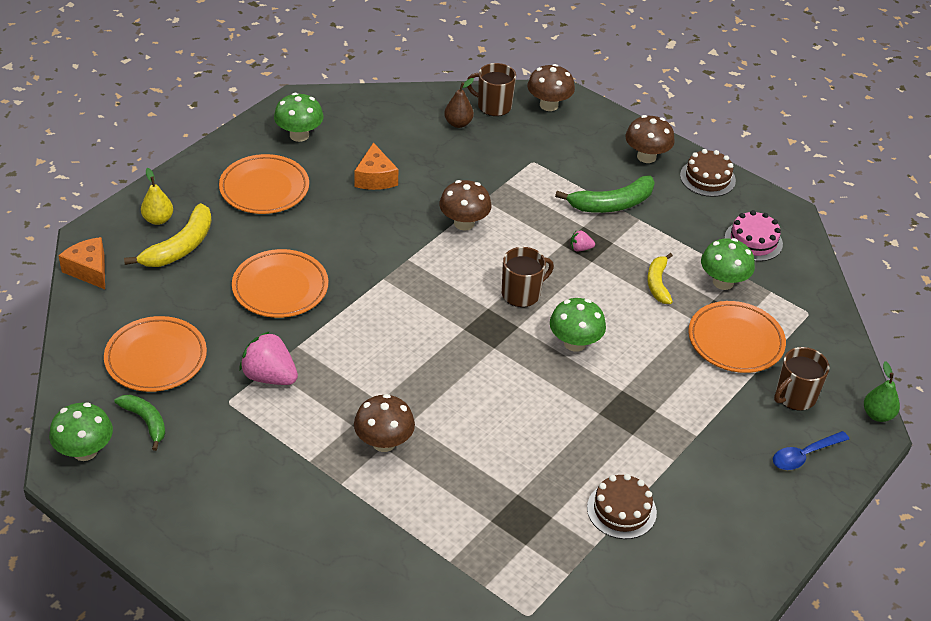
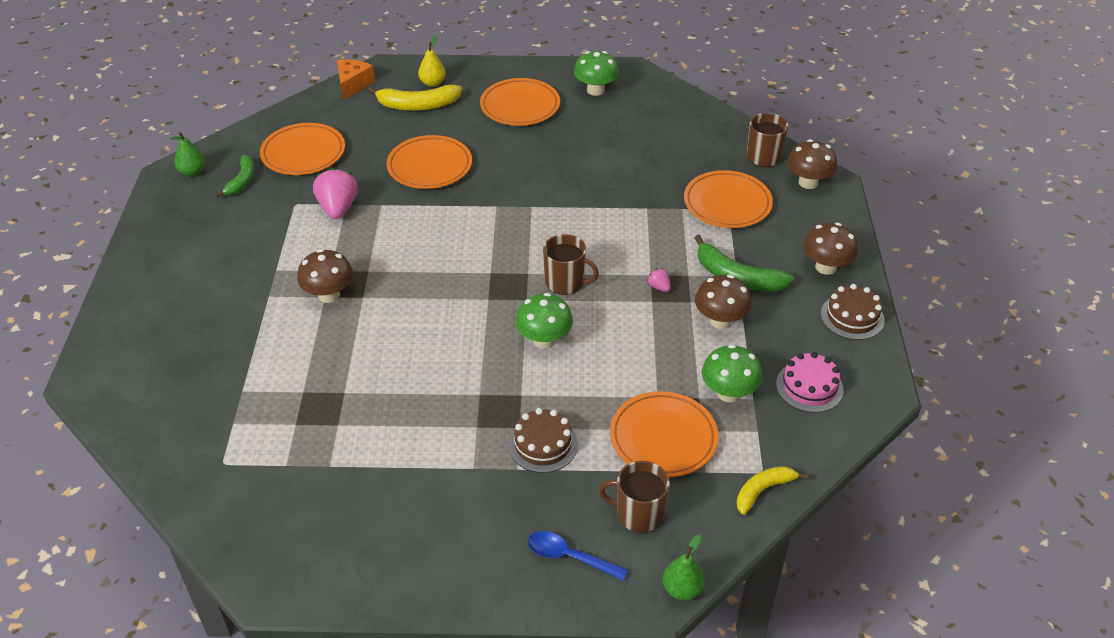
camera: 55 degrees right, 0 degrees up
(85, 451) = (193, 172): green mushroom -> green pear
(375, 178) = (598, 146): orange cheese -> none
(458, 123) = (716, 150): brown pear -> none
(464, 223) = (606, 212): brown mushroom -> brown mushroom (720, 320)
(526, 157) = (727, 203): none -> orange plate
(621, 510) = (384, 463): brown cake -> brown cake (543, 444)
(658, 284) = (674, 353): yellow banana -> yellow banana (762, 491)

